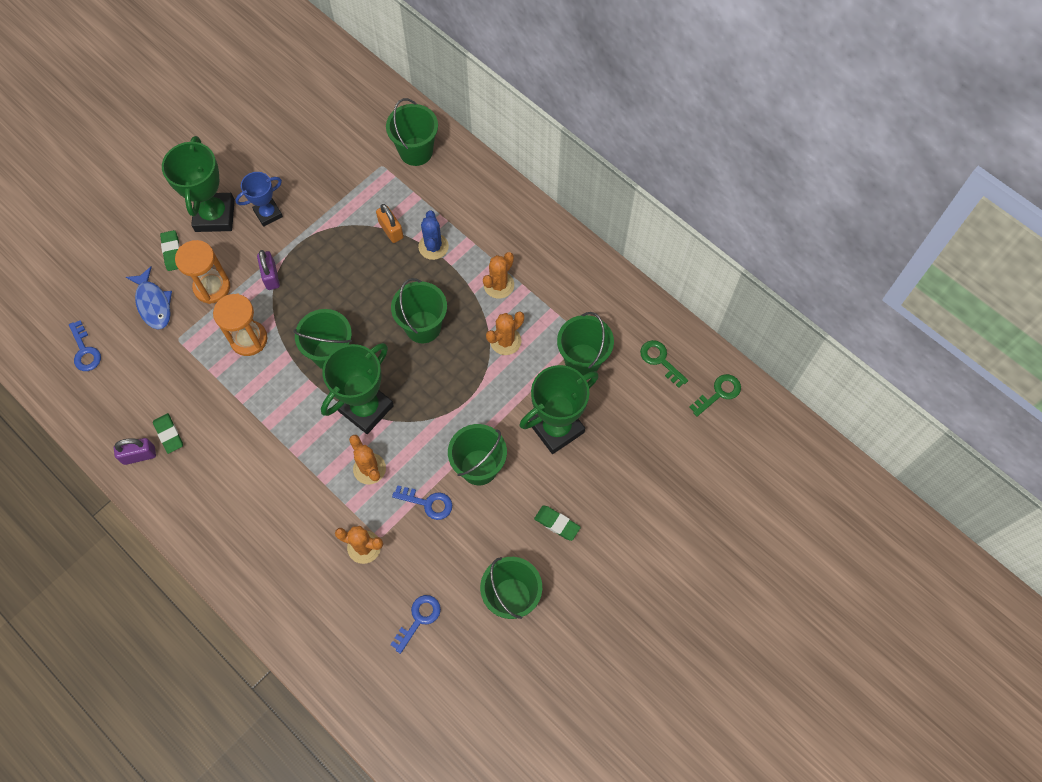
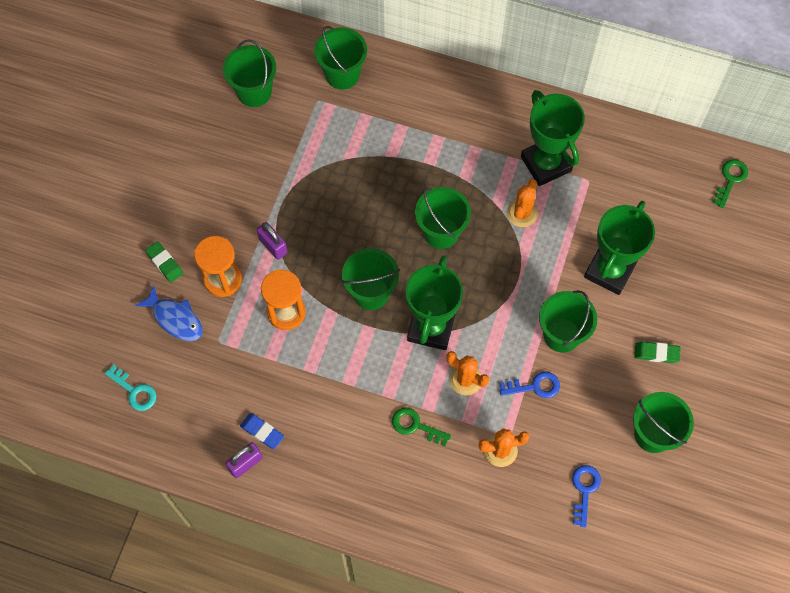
camera: 25 degrees left, 0 degrees up
(85, 351) = (134, 391): blue key -> turquoise key
(169, 434) = (262, 432): green eraser -> blue eraser
(214, 215) = (185, 212): green trophy -> green trophy (546, 164)
(268, 214) = (236, 189): blue trophy -> none
(391, 230) = (361, 156): orange padlock -> none
(433, 246) = (408, 155): blue cactus -> none
(499, 285) = (487, 165): orange cactus -> none
(582, 360) = (599, 201): green bucket -> green bucket (254, 92)
(660, 360) = (665, 172): green key -> green key (415, 426)

